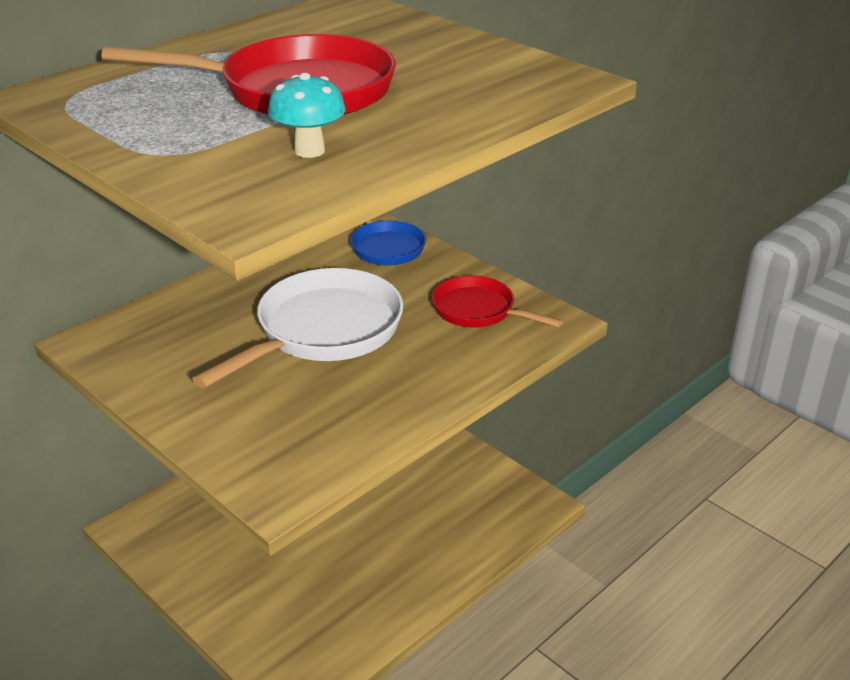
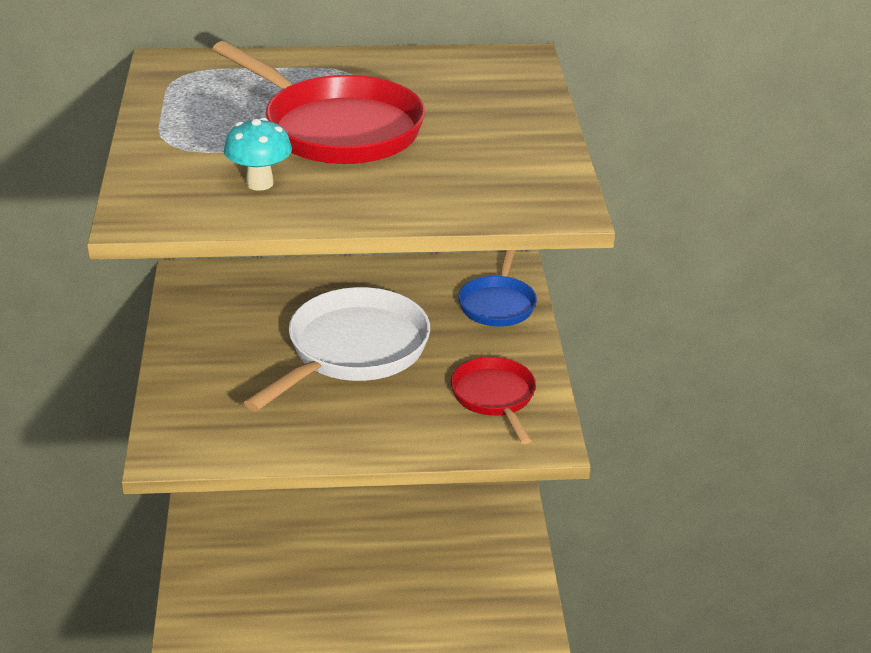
camera: 40 degrees right, 0 degrees up
(323, 331) = (353, 351): white pan -> white pan turned 45 degrees counterclockwise

